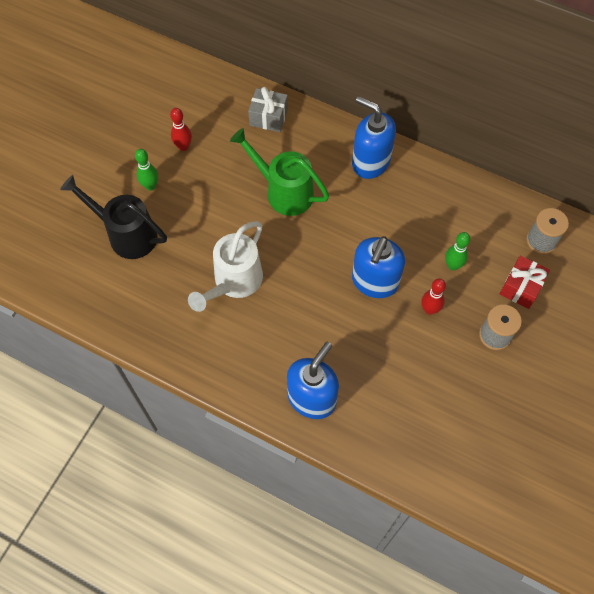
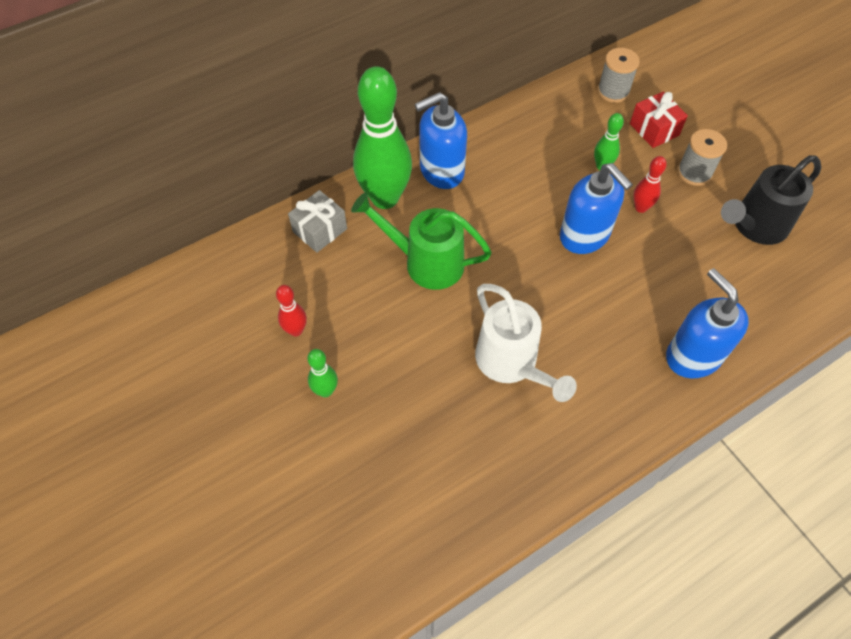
camera: 60 degrees left, 5 degrees down
(126, 234) = (376, 449): black watering can -> black watering can (754, 226)
(283, 191) = (425, 262): green watering can -> green watering can turned 45 degrees clockwise
(321, 140) = (385, 198): none -> green bowling pin

